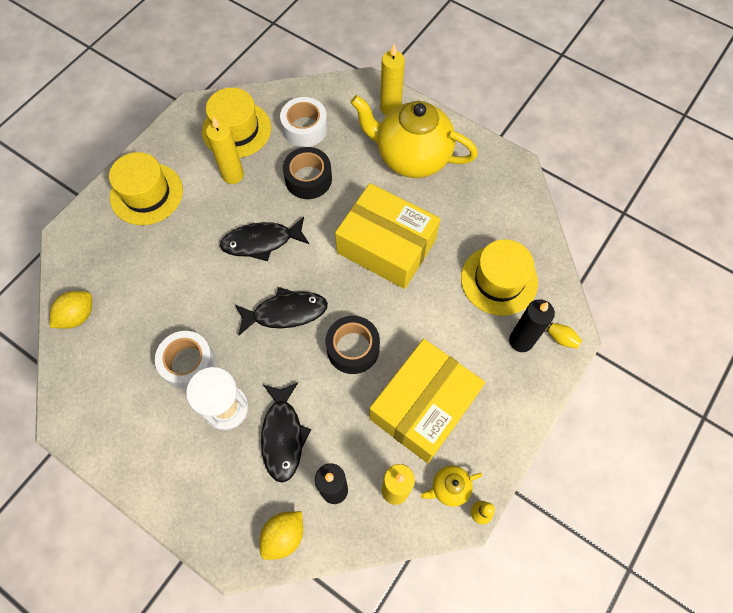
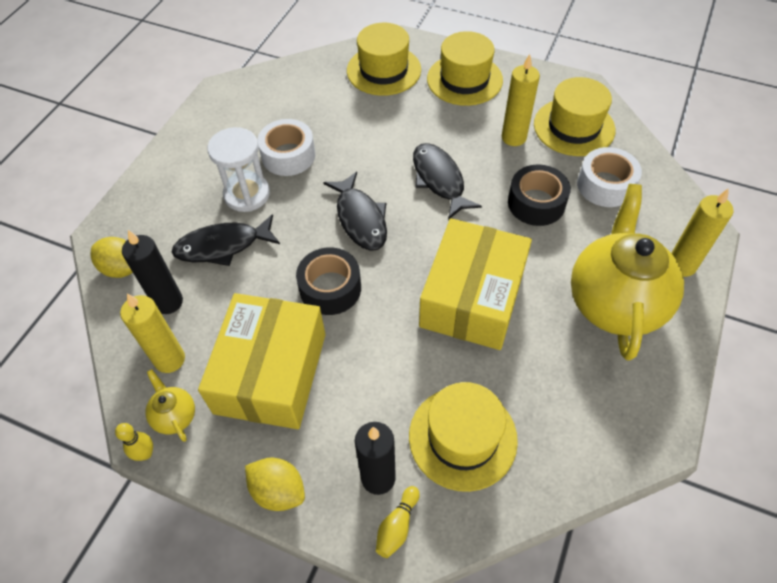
camera: 80 degrees right, 10 degrees down
(78, 316) = (321, 70): yellow lemon -> yellow lemon (278, 491)
(104, 258) = (383, 70): none -> yellow hat
(423, 406) = (270, 373): yellow box -> yellow box turned 75 degrees clockwise

